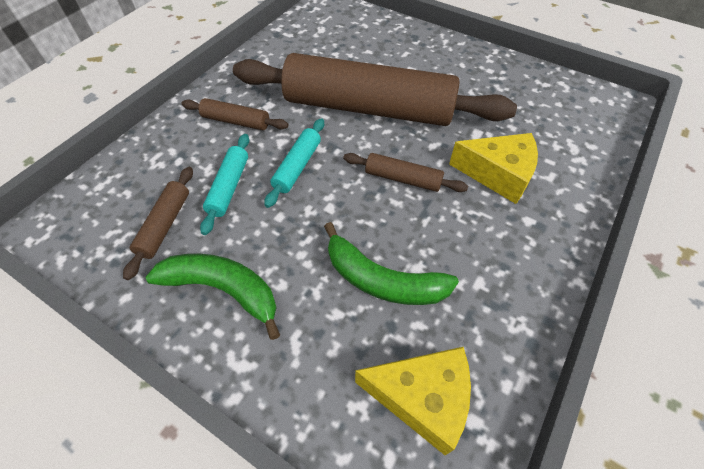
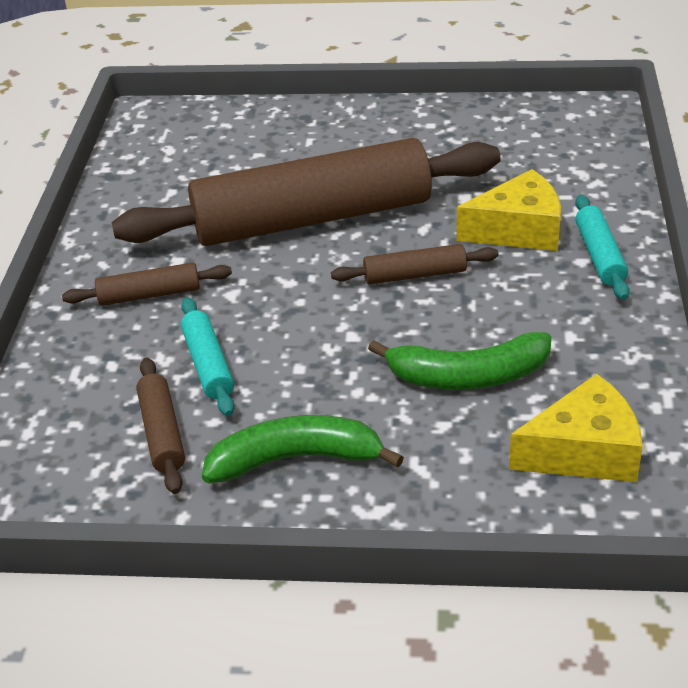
camera: 25 degrees left, 15 degrees down
(297, 167) = (277, 311): turquoise rolling pin -> turquoise rolling pin (599, 255)

